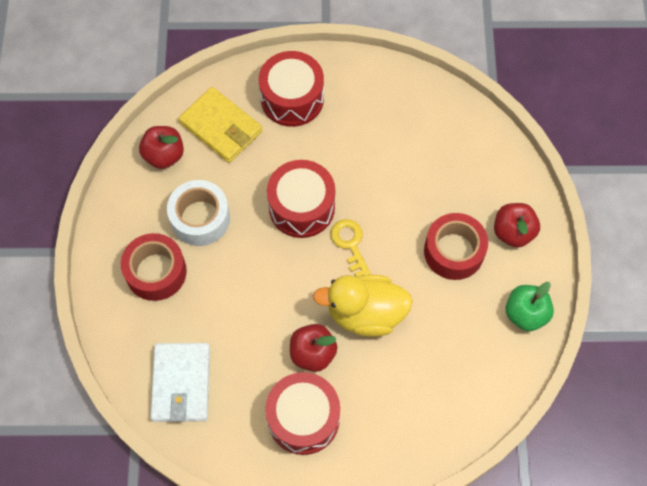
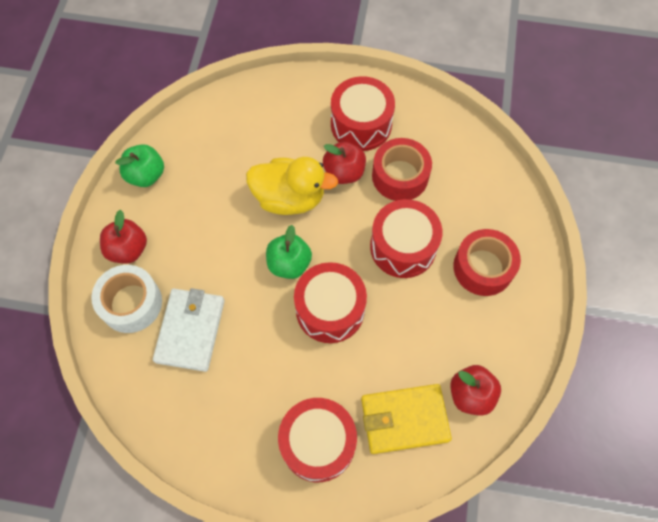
camera: 170 degrees left, 0 degrees up
(181, 383) = (463, 166): white wallet -> white wallet (190, 330)
(200, 218) = (436, 315): white tape -> white tape (131, 303)
(221, 127) = (404, 419): yellow wallet -> yellow wallet turned 60 degrees counterclockwise
(239, 280) = (403, 247): none -> red drum
(350, 244) = (289, 264): yellow key -> green apple
(454, 251) = (191, 240): red tape -> red tape (400, 176)

